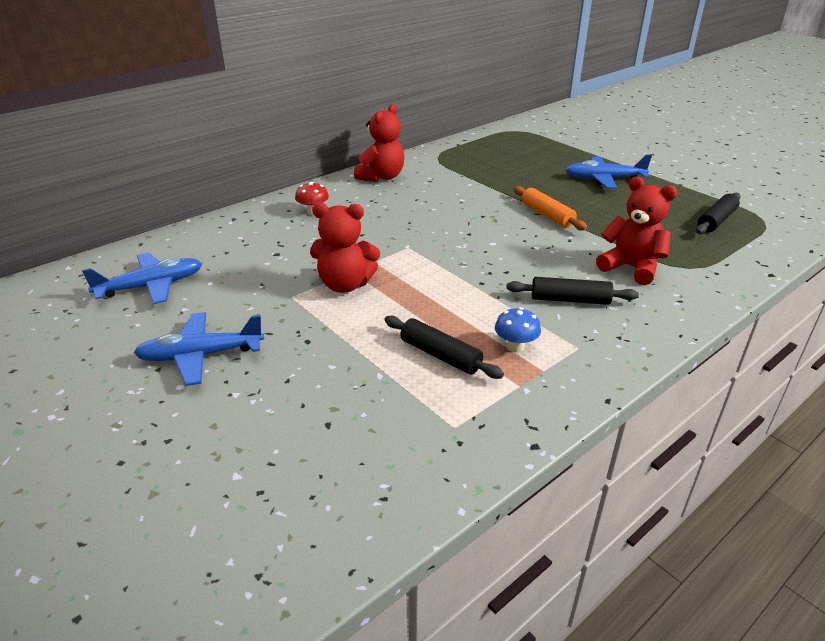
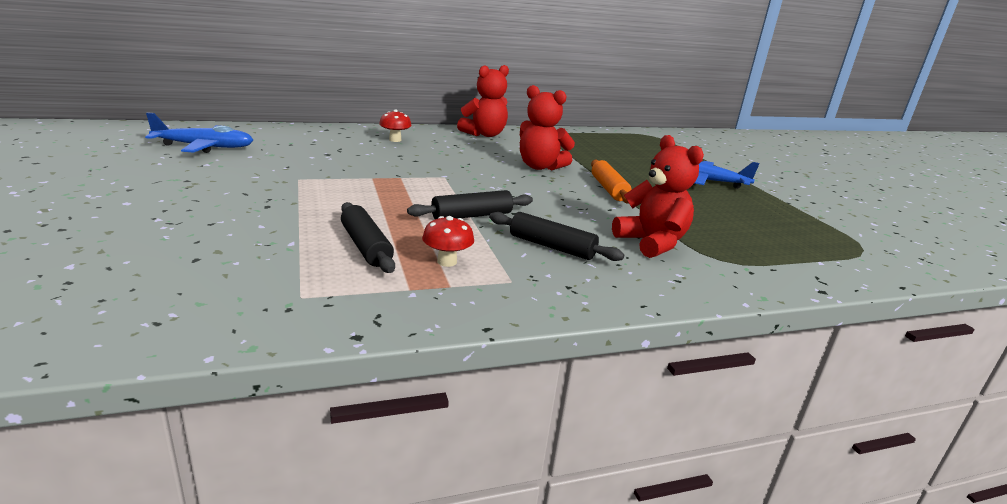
camera: 20 degrees right, 10 degrees down
(201, 355) = (172, 191): blue plane -> none
(345, 285) = (353, 183): red teddy bear -> red teddy bear (540, 167)
(515, 347) = (447, 262): blue mushroom -> red mushroom
(716, 221) = (800, 236): black rolling pin -> black rolling pin (471, 216)

